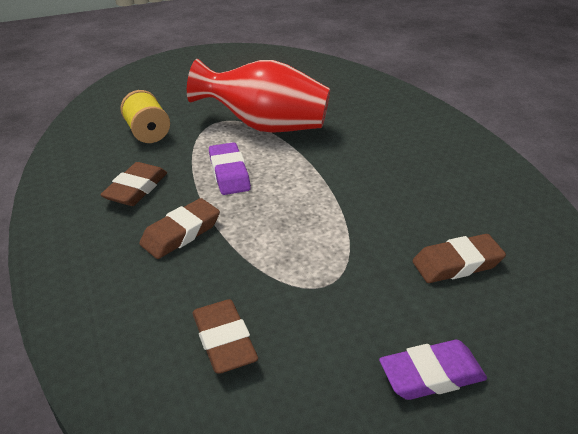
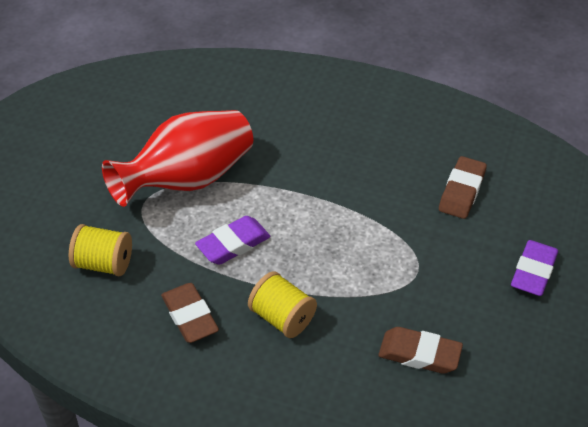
camera: 50 degrees left, 10 degrees up
(181, 233) = (282, 318): brown eraser -> yellow spool
(229, 173) = (233, 244): purple eraser -> purple eraser turned 60 degrees counterclockwise

